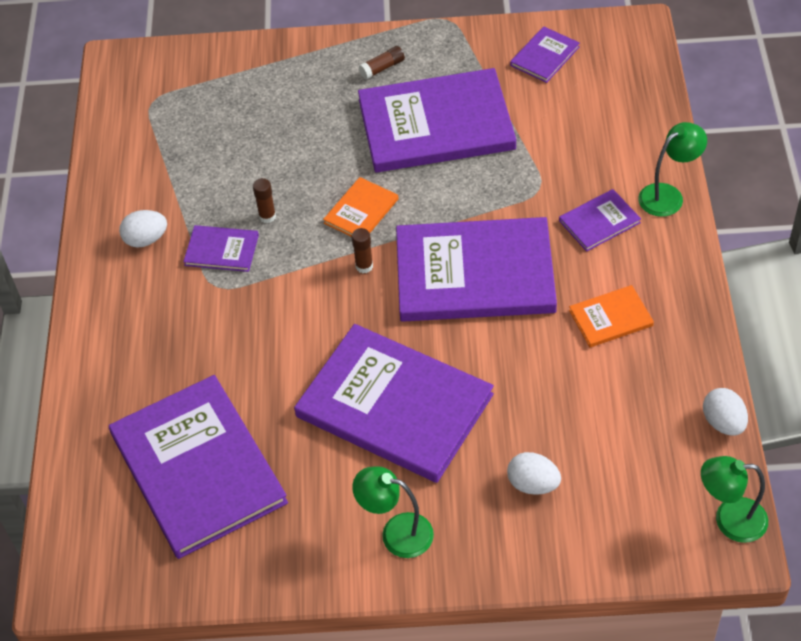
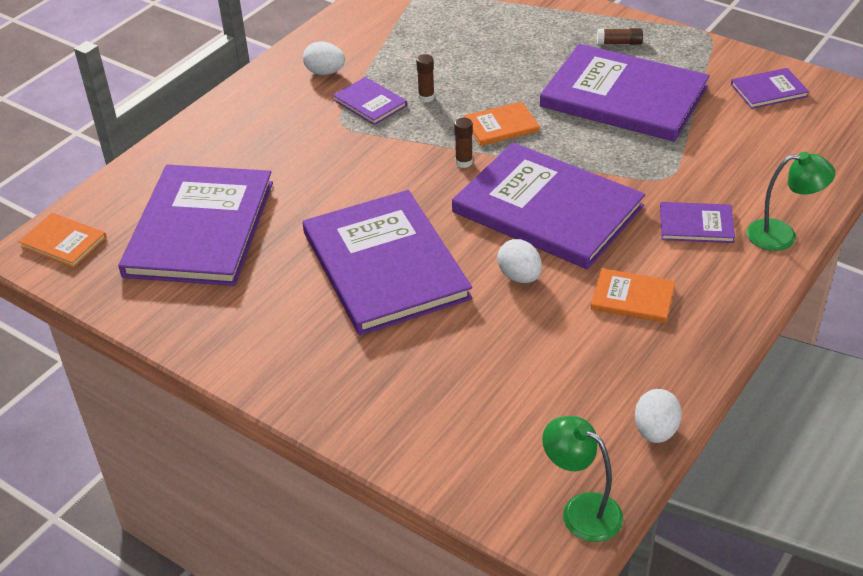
camera: 35 degrees right, 10 degrees down
(83, 559) = (63, 242): none -> orange book
(396, 532) = (291, 351): green lamp -> none
(533, 484) = (435, 381): white egg -> white egg (519, 276)

